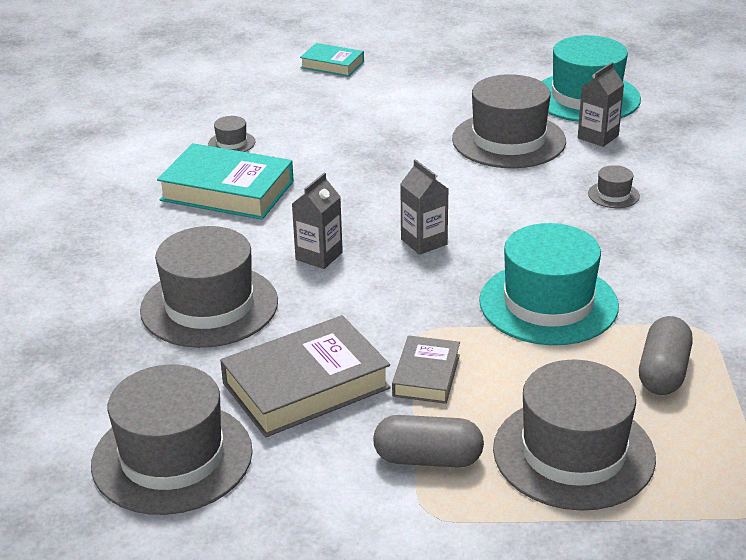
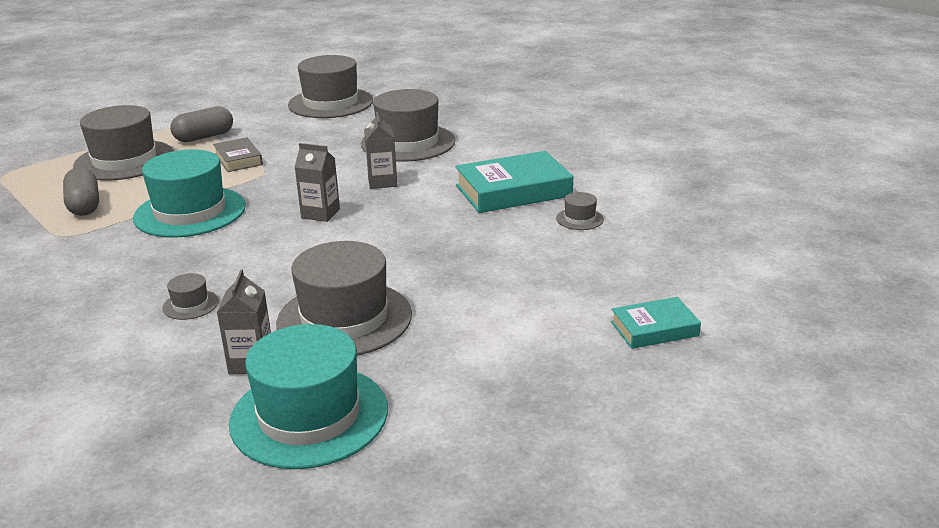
camera: 140 degrees right, 5 degrees down
(306, 385) = (302, 137): grey book -> none

